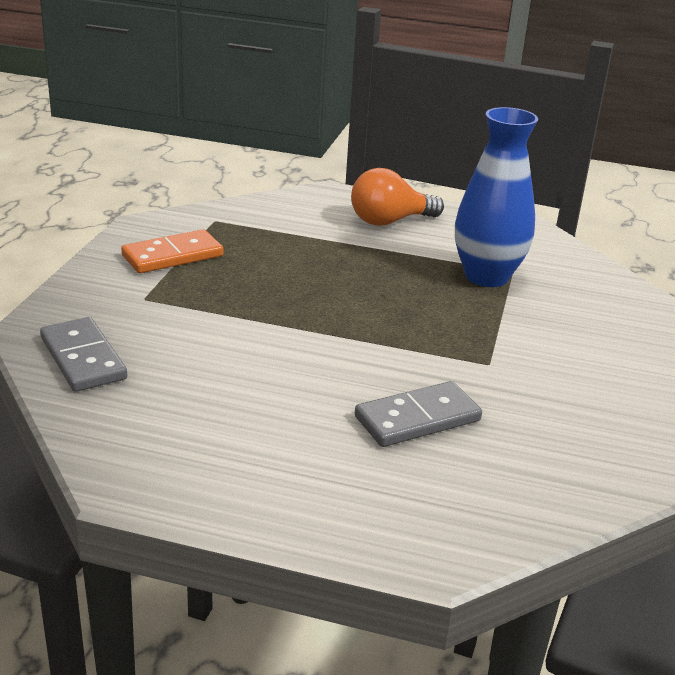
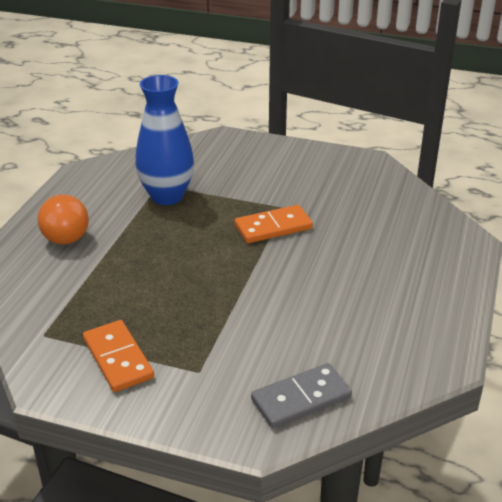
camera: 85 degrees left, 5 degrees up
(417, 418) = (351, 239): grey domino -> none
(434, 352) = (273, 227): none -> orange domino

